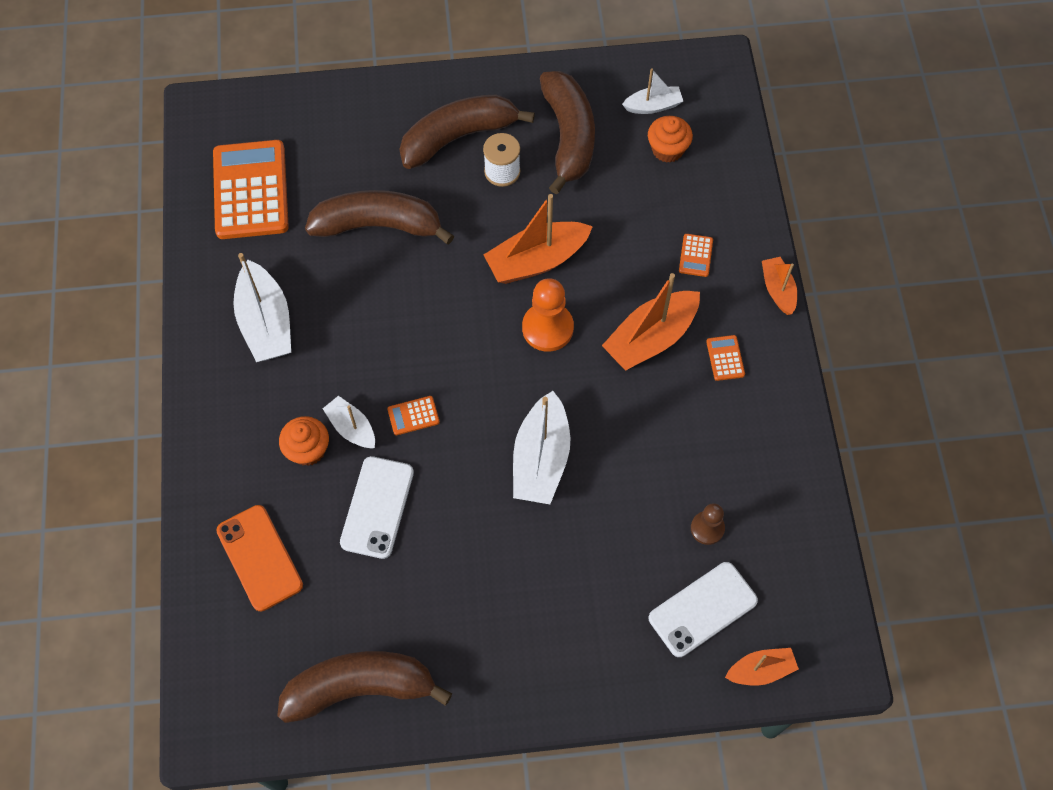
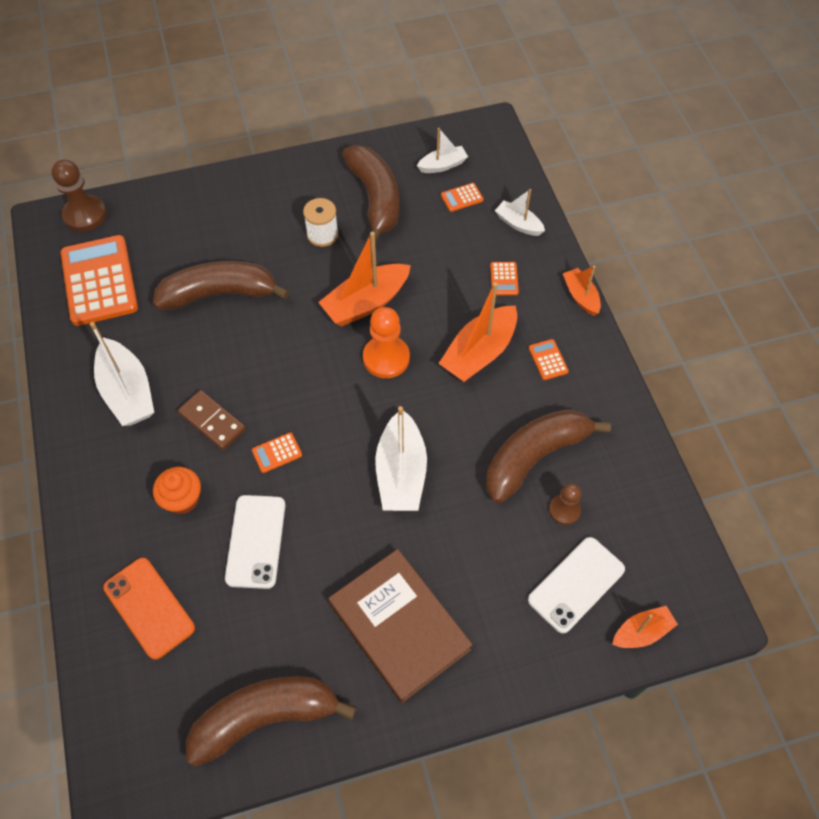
camera: 10 degrees left, 5 degrees down
(244, 108) = (85, 215): none -> brown pawn
(350, 370) = (212, 421): none -> brown domino
(352, 428) = (221, 472): white boat -> white boat (518, 224)
(458, 137) = (279, 212): brown banana -> brown banana (535, 456)
(510, 621) = (399, 627): none -> brown book
(667, 149) = (462, 198): orange cupcake -> orange calculator

